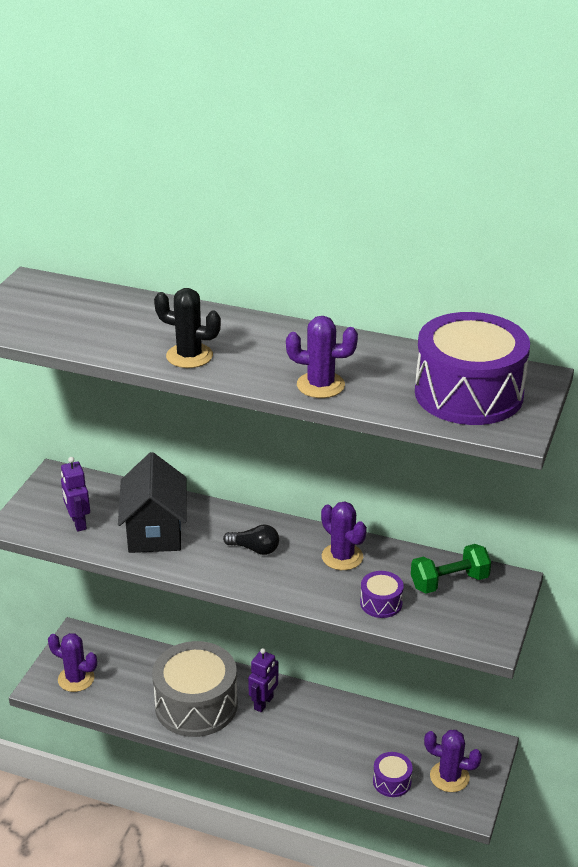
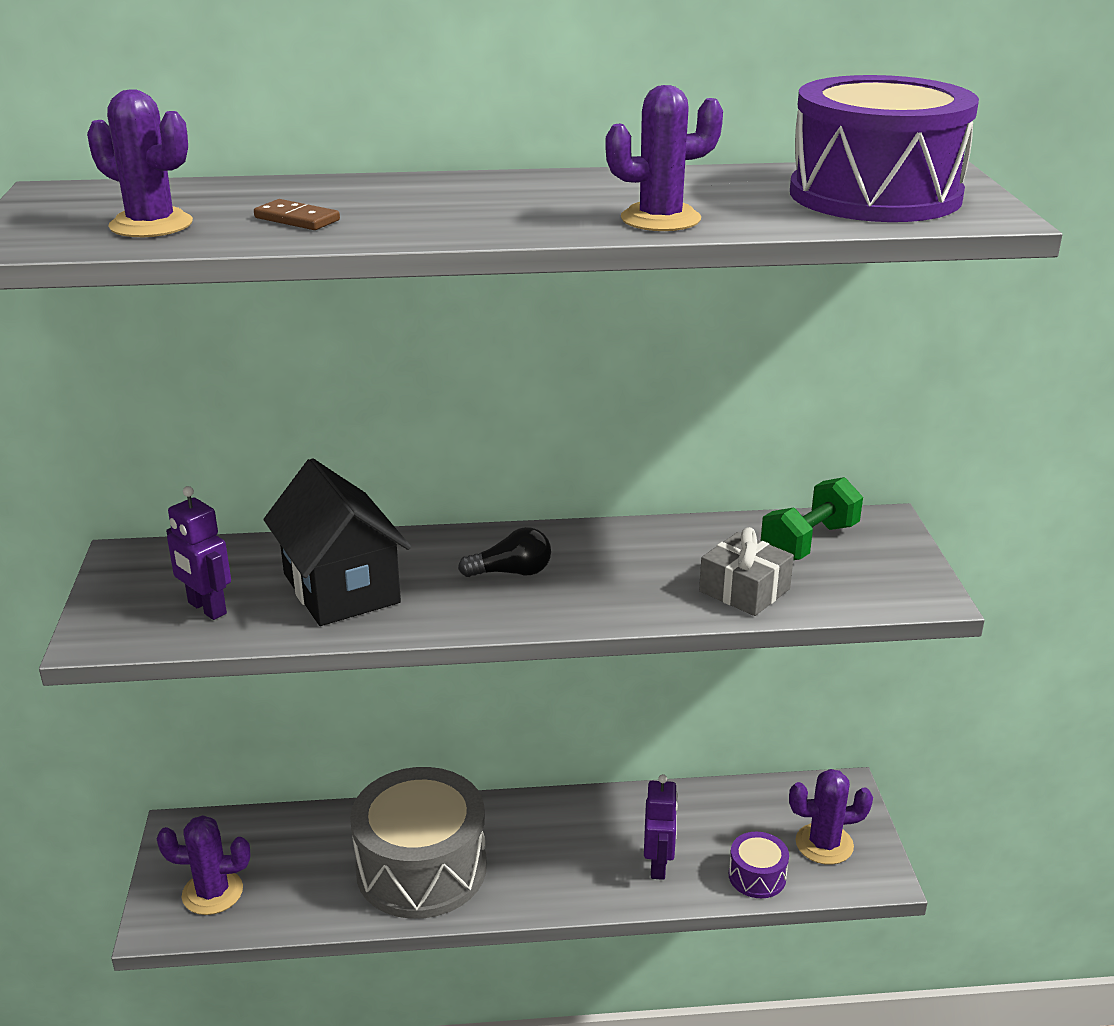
camera: 25 degrees left, 5 degrees down
(131, 337) = (297, 219): none -> brown domino
(189, 356) = (418, 223): black cactus -> none
(264, 703) = (517, 833): purple robot -> purple robot (658, 865)
(342, 557) = (643, 550): purple cactus -> purple cactus (151, 225)
(381, 603) = (744, 590): purple drum -> grey gift

